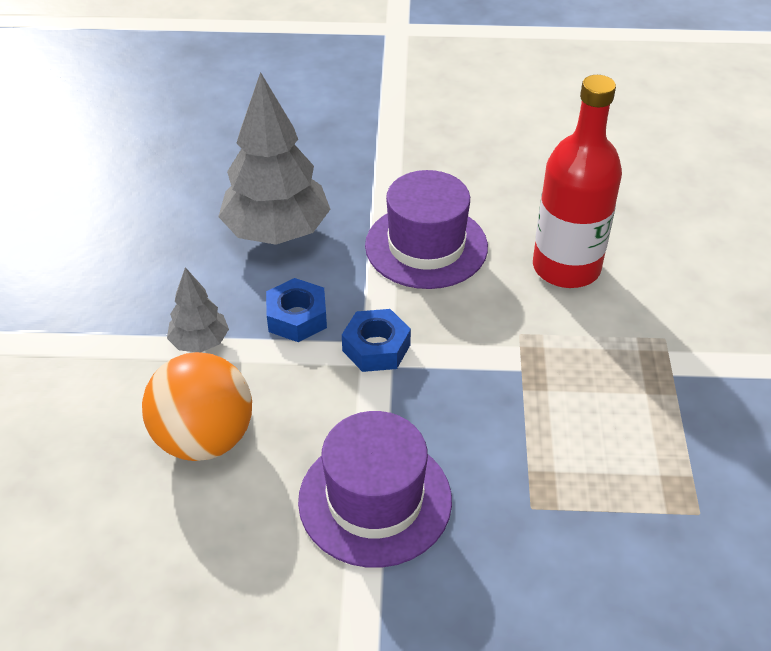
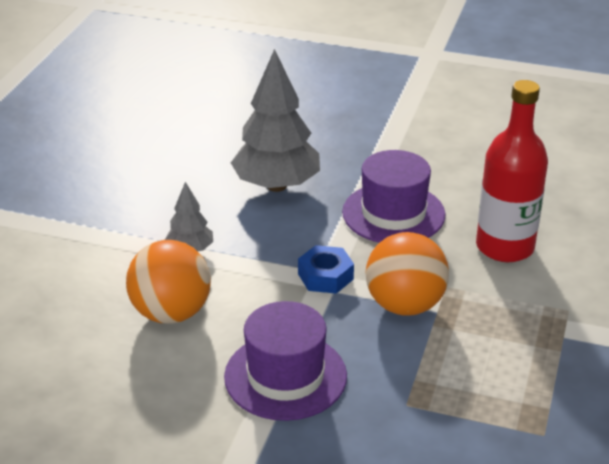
camera: 15 degrees right, 10 degrees down
(297, 317) = (271, 246): blue nut -> none
(482, 369) = (405, 305): none -> orange ball

